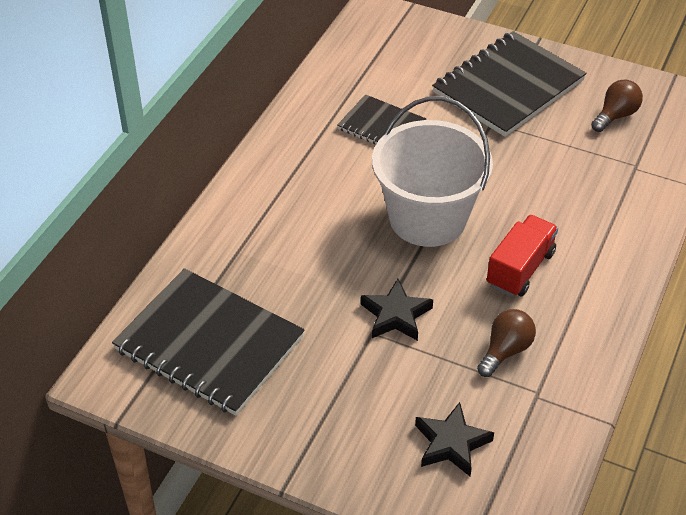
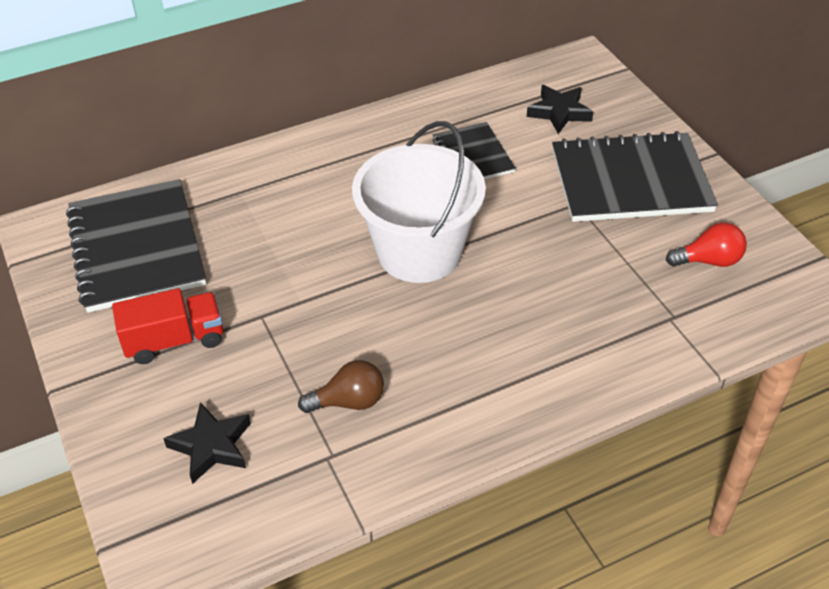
camera: 40 degrees right, 0 degrees up
(395, 315) = (296, 314): black star -> black star (559, 112)
(520, 269) = (447, 342): red truck -> red truck (174, 340)
(615, 116) = (708, 261): brown light bulb -> red light bulb

